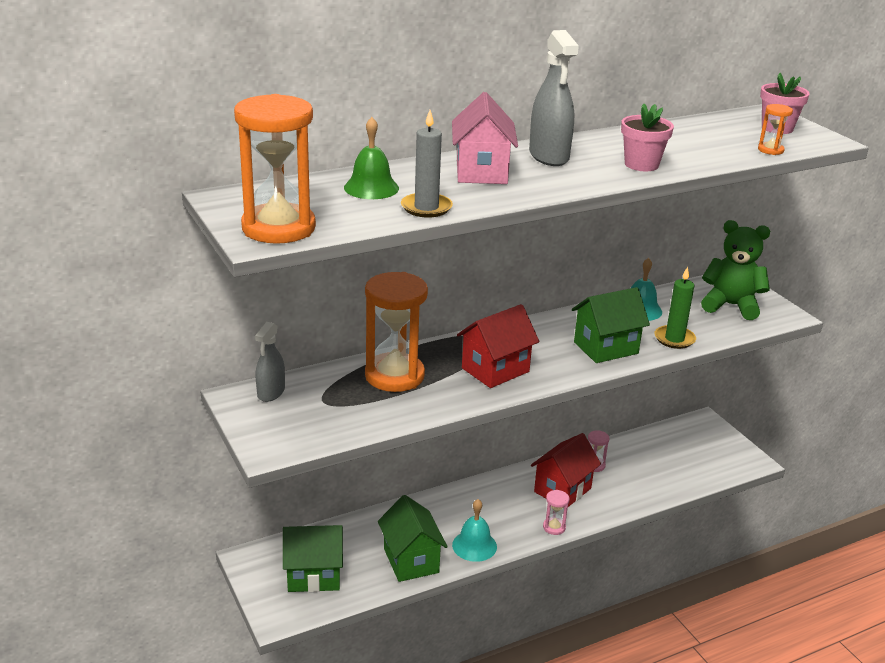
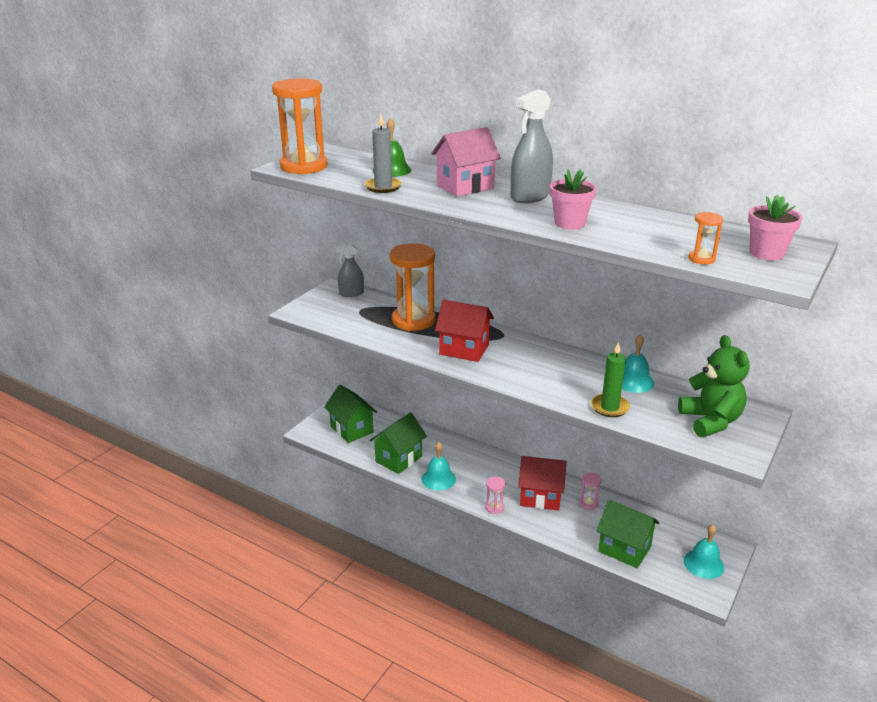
camera: 60 degrees right, 0 degrees up
(605, 348) = (552, 382): green house -> green house (624, 549)
(717, 445) = (703, 564): none -> turquoise bell

